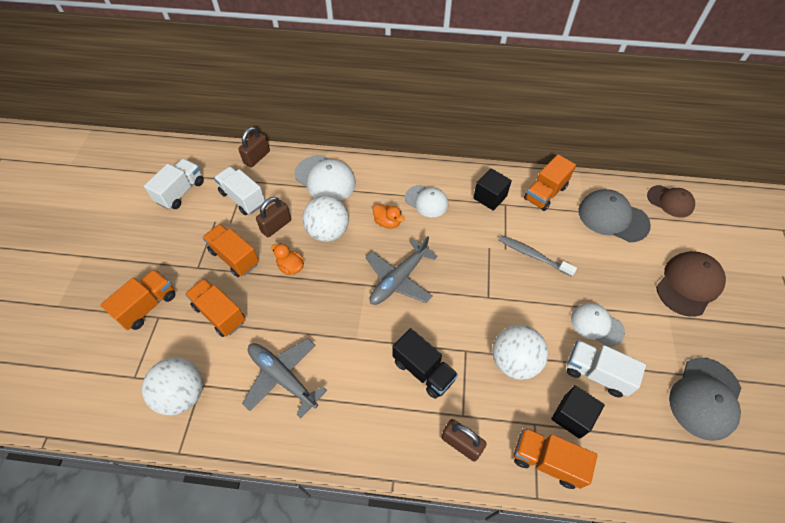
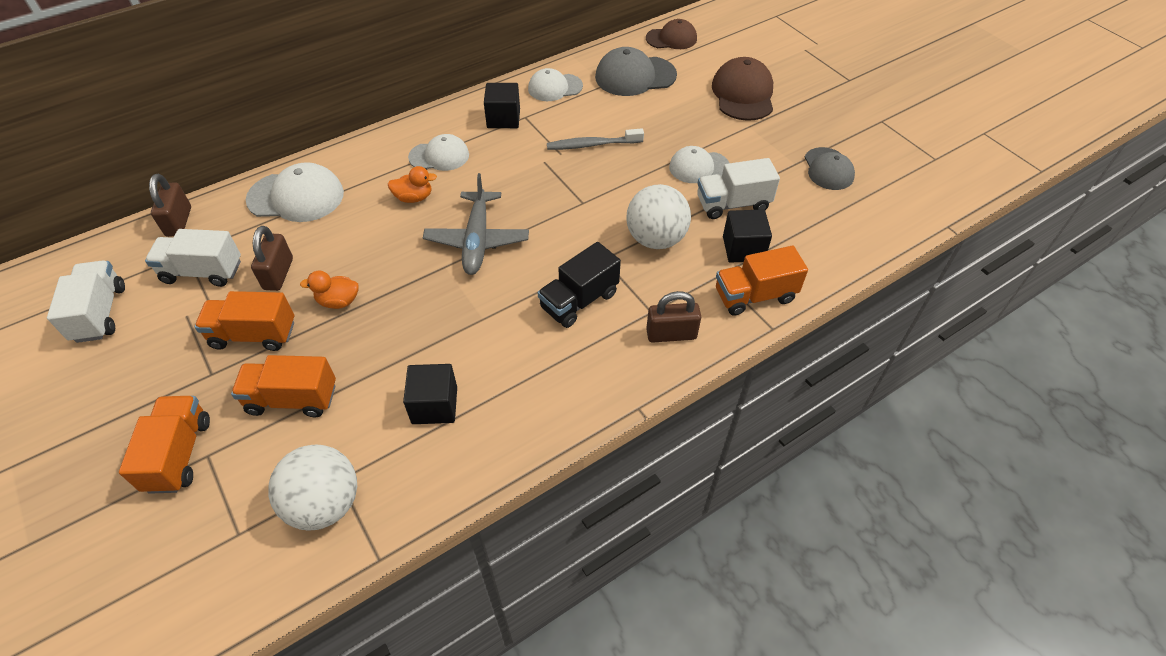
camera: 40 degrees left, 5 degrees down
(283, 377) = (434, 405): grey plane -> black cube
(328, 232) = (351, 244): white ball -> none
(423, 370) = (579, 300): black truck -> black truck turned 135 degrees clockwise
(545, 193) = (555, 87): orange truck -> white cap
(705, 398) = (828, 169): grey cap -> grey cap, size x0.66

